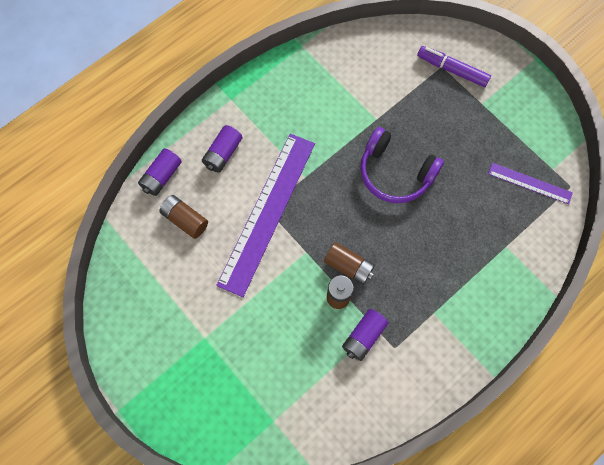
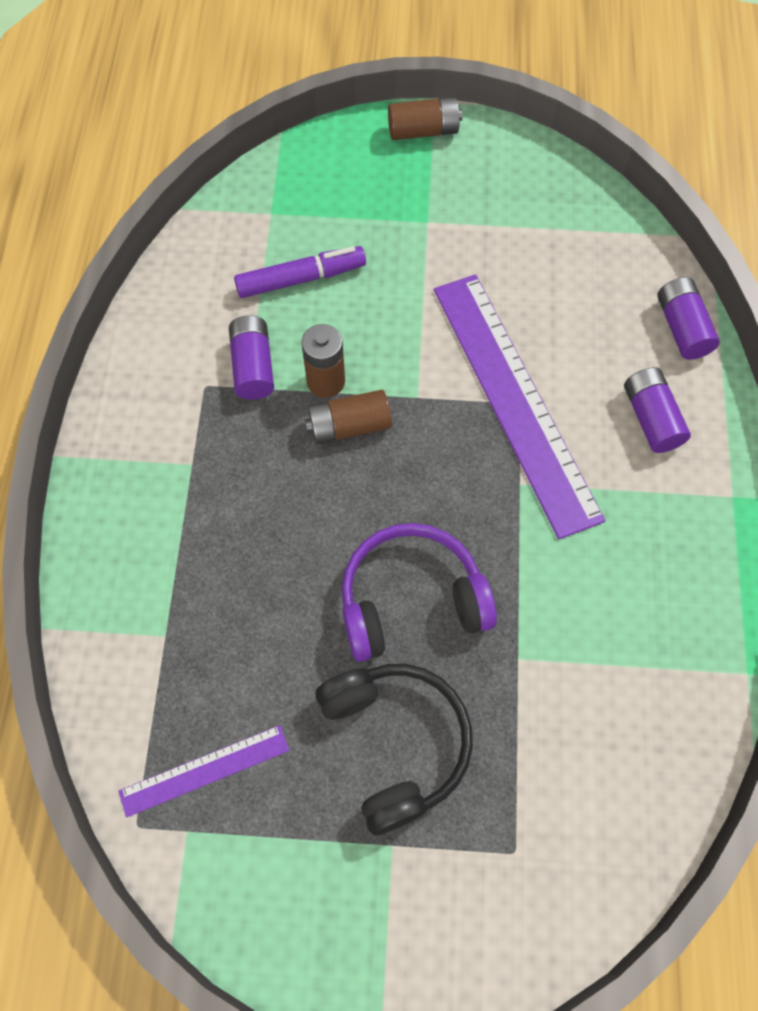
camera: 135 degrees right, 5 degrees down
(185, 220) = (594, 308): brown battery -> brown battery (423, 131)
(450, 131) = (396, 743): none -> black headphones
(452, 70) = (494, 863): purple marker -> purple marker (301, 279)

